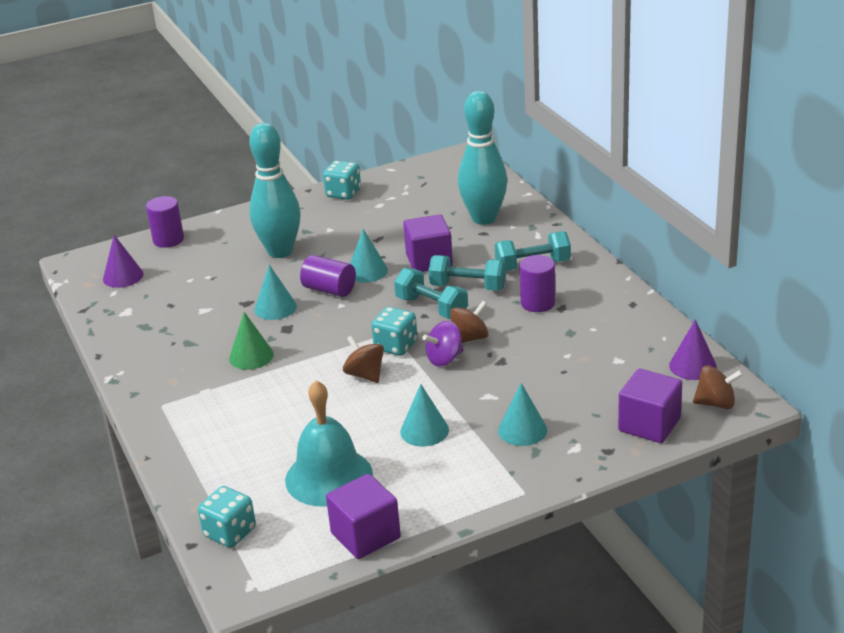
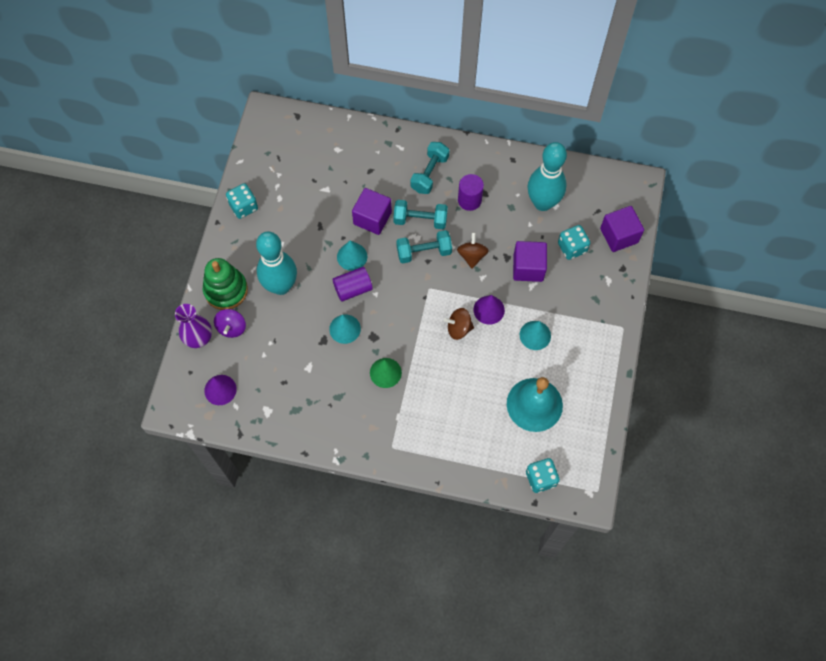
camera: 55 degrees left, 35 degrees up
(168, 240) = (199, 338): purple cylinder -> purple vase
(239, 228) = (226, 290): none -> green stacking toy
(365, 535) = (595, 418): purple cube -> purple cube (528, 268)
(396, 346) = (445, 295): turquoise dice -> turquoise dice (572, 248)
(444, 359) = (480, 281): purple spinning top -> purple spinning top (232, 328)
(468, 287) = (420, 220): turquoise dumbbell -> turquoise dumbbell turned 45 degrees clockwise
(484, 218) = (354, 158): turquoise bowling pin -> turquoise bowling pin (542, 203)
(522, 430) = (574, 292): turquoise cone -> none
(692, 366) = (590, 179): purple cone -> purple cone (489, 310)
(716, 403) = (628, 195): brown spinning top -> none

